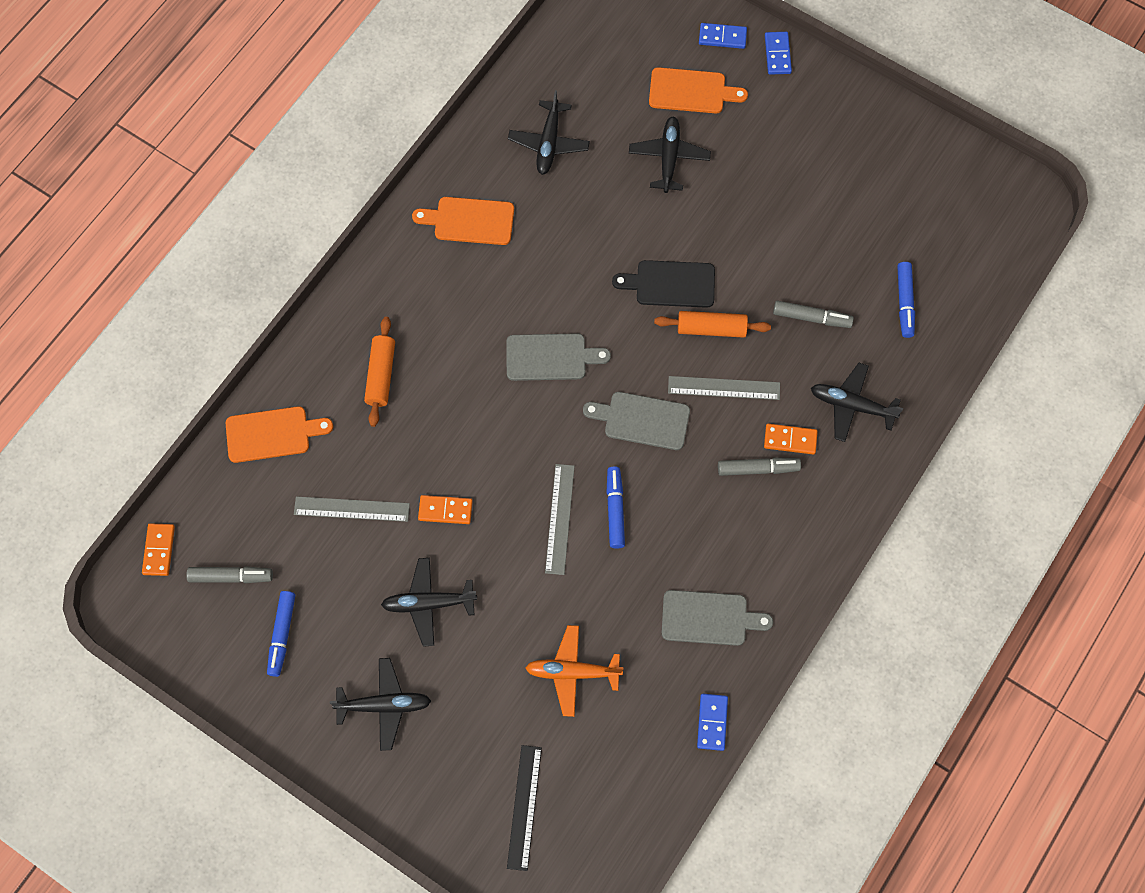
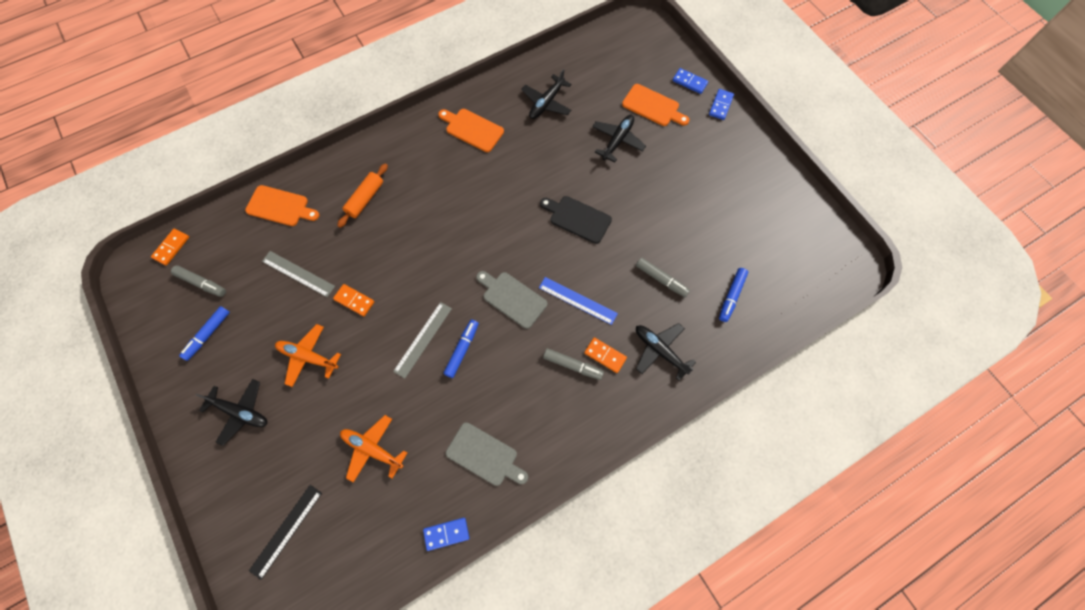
camera: 25 degrees right, 0 degrees up
(428, 603) = (308, 357): black plane -> orange plane
(550, 357) = (475, 232): grey cutting board -> none
(711, 328) = (589, 258): orange rolling pin -> none
(712, 722) = (446, 533): blue domino -> blue domino turned 45 degrees clockwise
(724, 388) = (577, 300): grey ruler -> blue ruler

